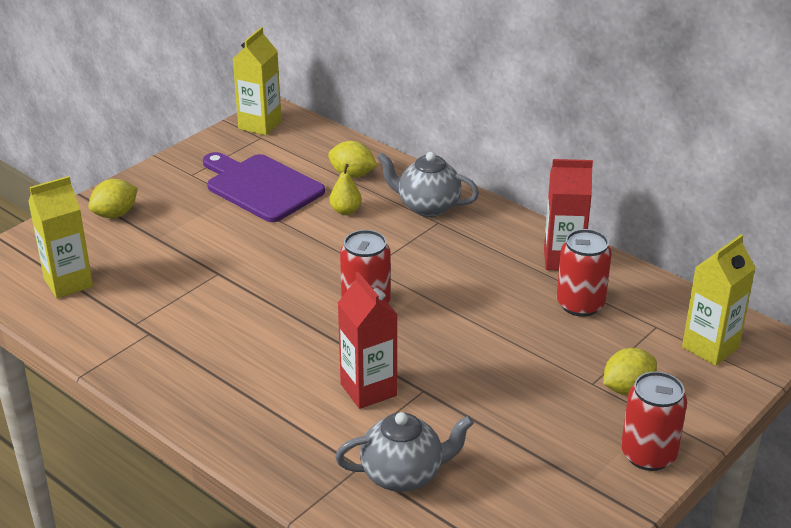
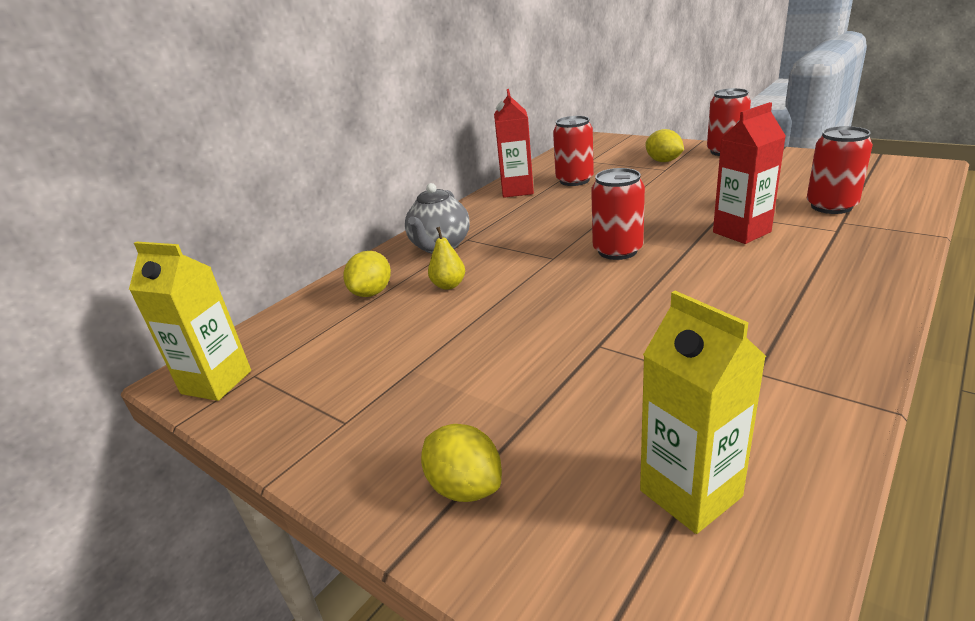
camera: 90 degrees left, 5 degrees down
(261, 187) = (390, 350): purple cutting board -> none
(404, 475) = (831, 206): grey teapot -> red can
(710, 347) = (604, 148): yellow carton -> none

